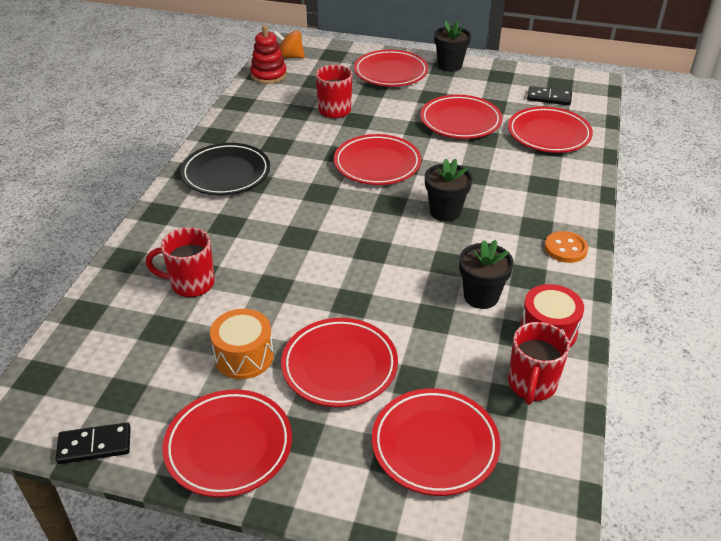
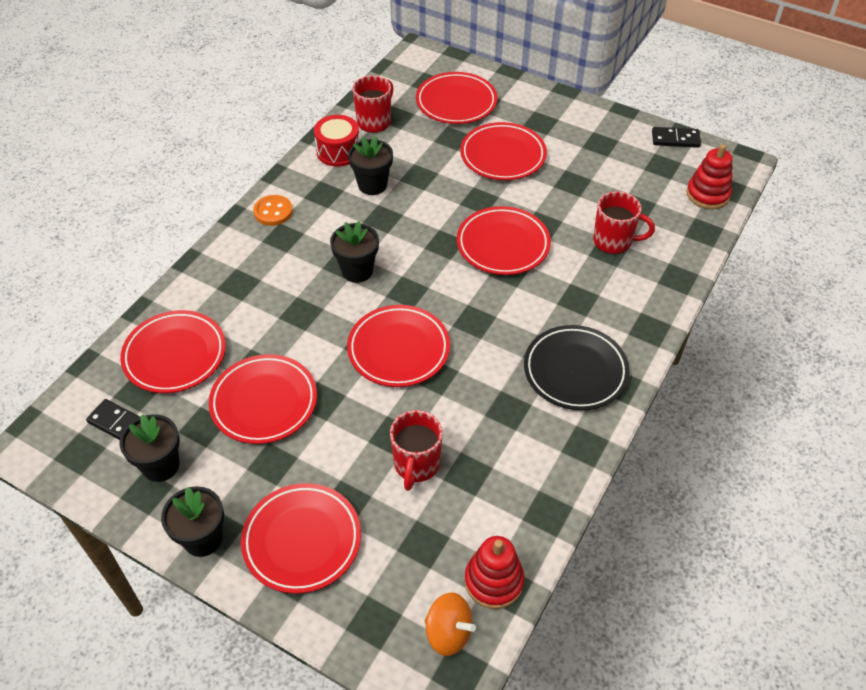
camera: 165 degrees left, 10 degrees up
(67, 362) = (707, 194): none -> red stacking toy
(229, 446) = (587, 124): red plate -> red plate (503, 245)
(244, 356) = (572, 175): orange drum -> none
(502, 86) = (161, 465): none -> black flower pot

